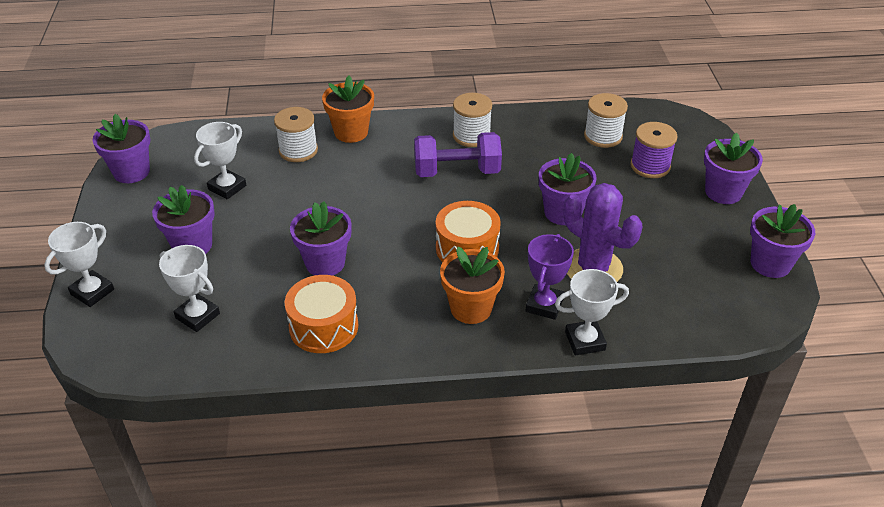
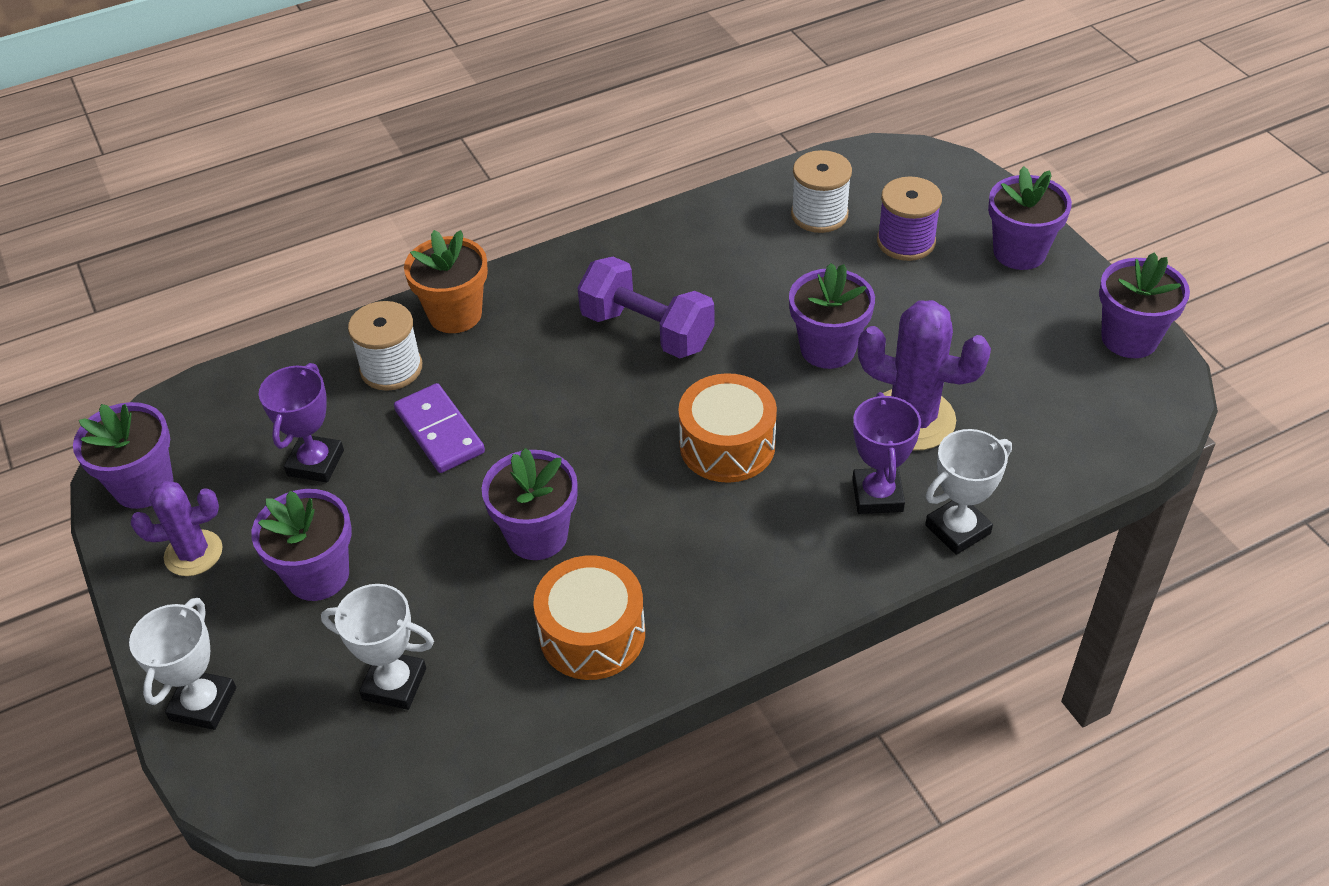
camera: 20 degrees left, 5 degrees up
(135, 214) = (193, 553): none -> purple cactus
(227, 187) = (315, 463): white trophy -> purple trophy
(304, 191) = (440, 431): none -> purple domino
(457, 171) = (647, 331): purple dumbbell -> purple dumbbell turned 60 degrees clockwise
(471, 136) = (636, 267): white spool -> none
(471, 308) = (782, 534): orange flower pot -> none

